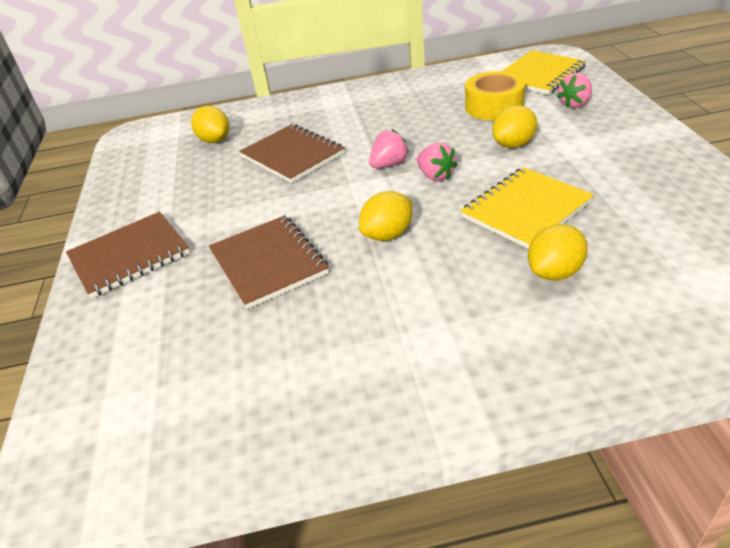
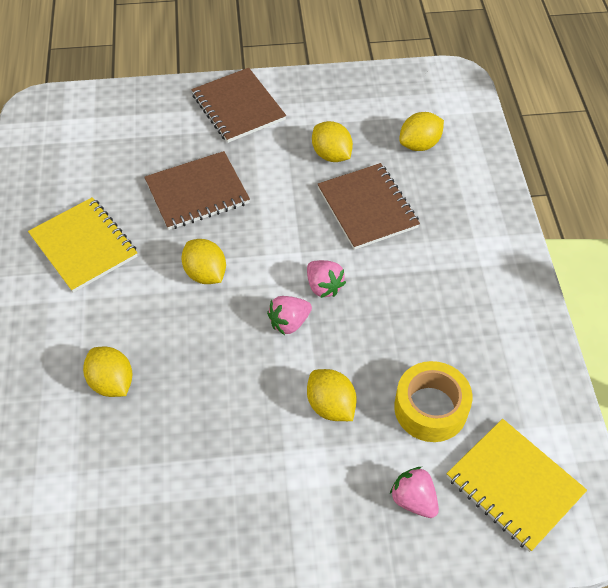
camera: 90 degrees right, 15 degrees up
(220, 183) = (331, 155): none -> yellow lemon
(292, 155) = (367, 208): brown notebook -> brown notebook turned 75 degrees counterclockwise
(526, 210) = (205, 385): yellow notebook -> yellow notebook (84, 246)

